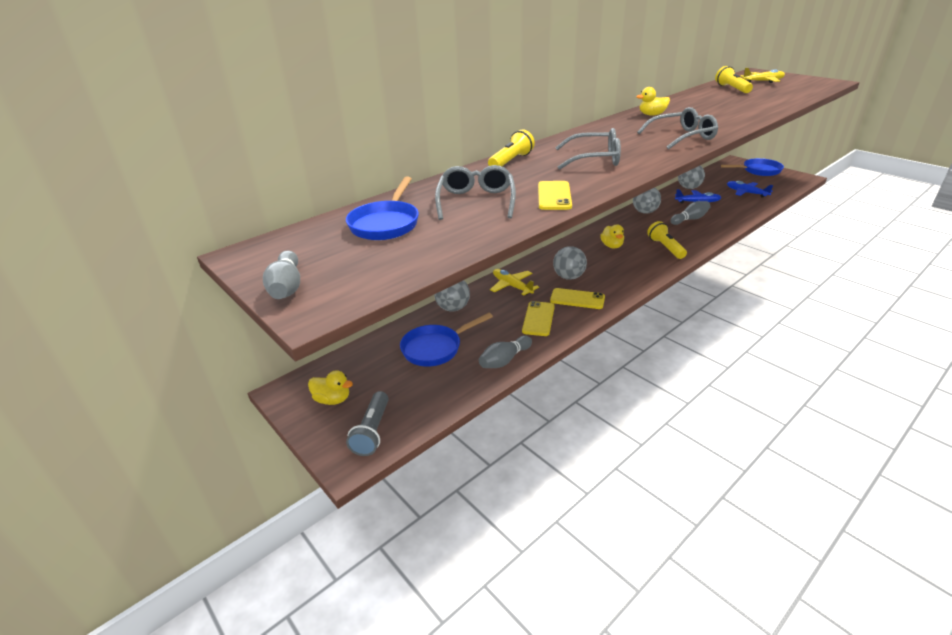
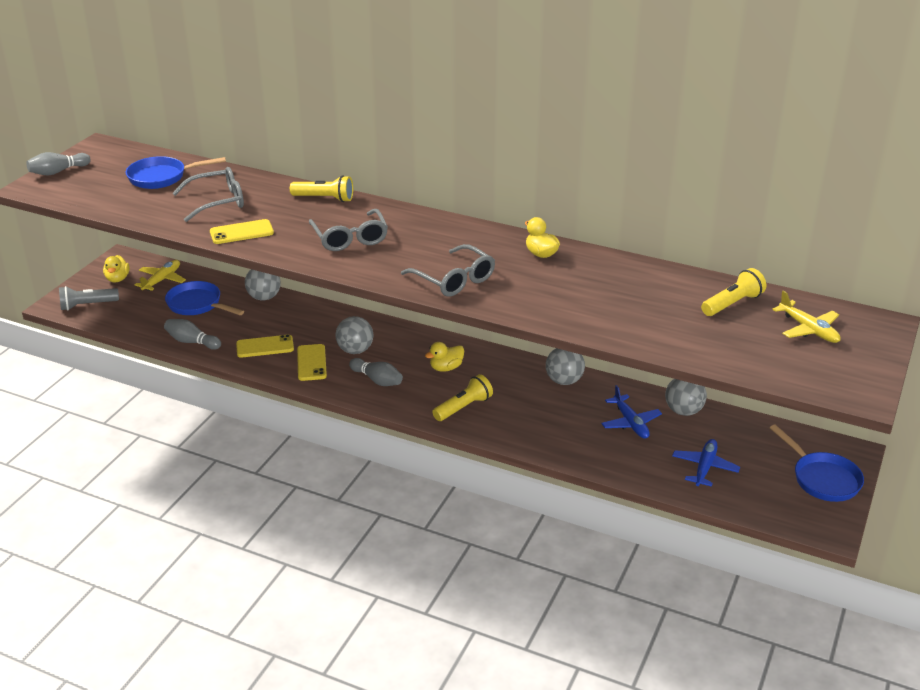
camera: 65 degrees right, 0 degrees up
(512, 286) = (319, 320): yellow plane -> yellow plane (162, 280)
(690, 219) = (564, 420): grey bowling pin -> grey bowling pin (377, 380)

